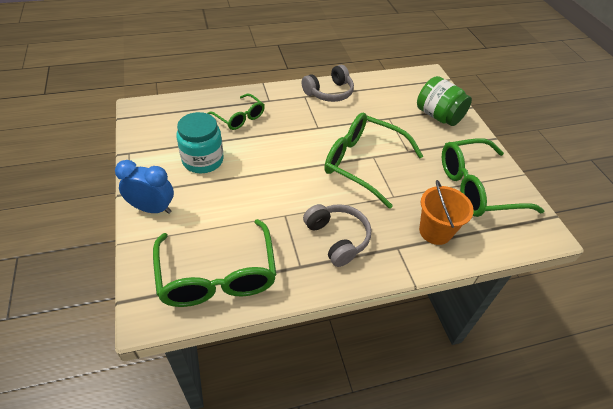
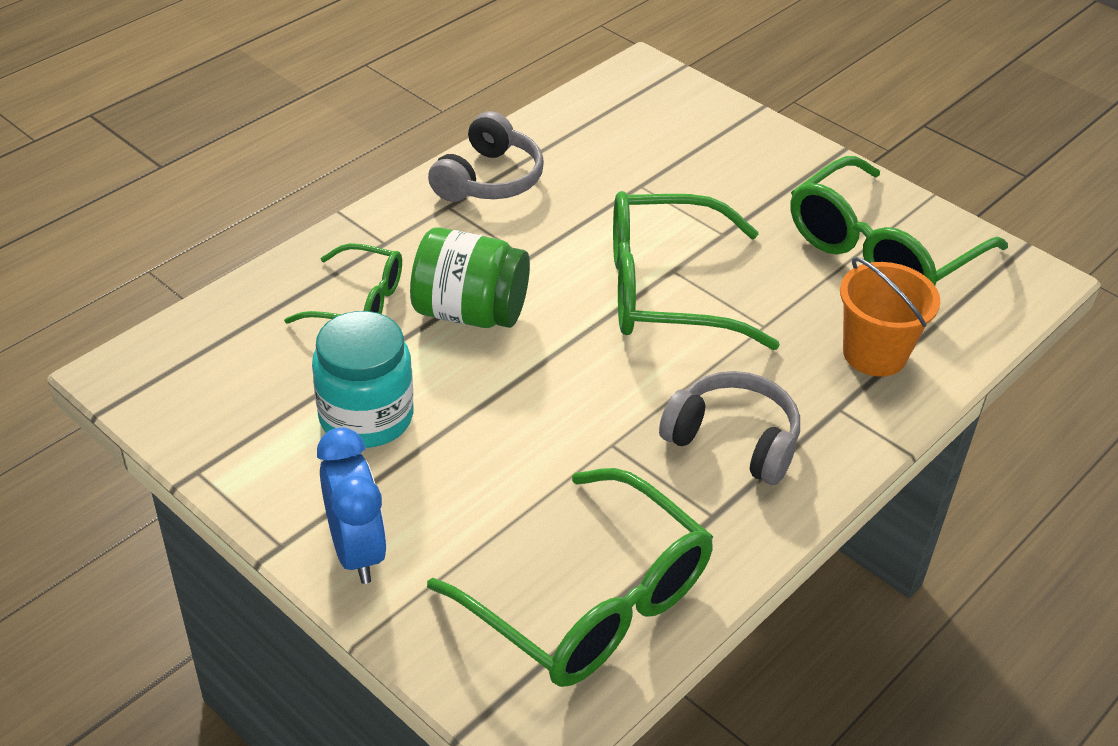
camera: 30 degrees left, 5 degrees down
(152, 208) = (357, 551): blue clock -> blue clock turned 90 degrees clockwise
(438, 116) = (722, 146): green jar -> green jar (470, 312)

